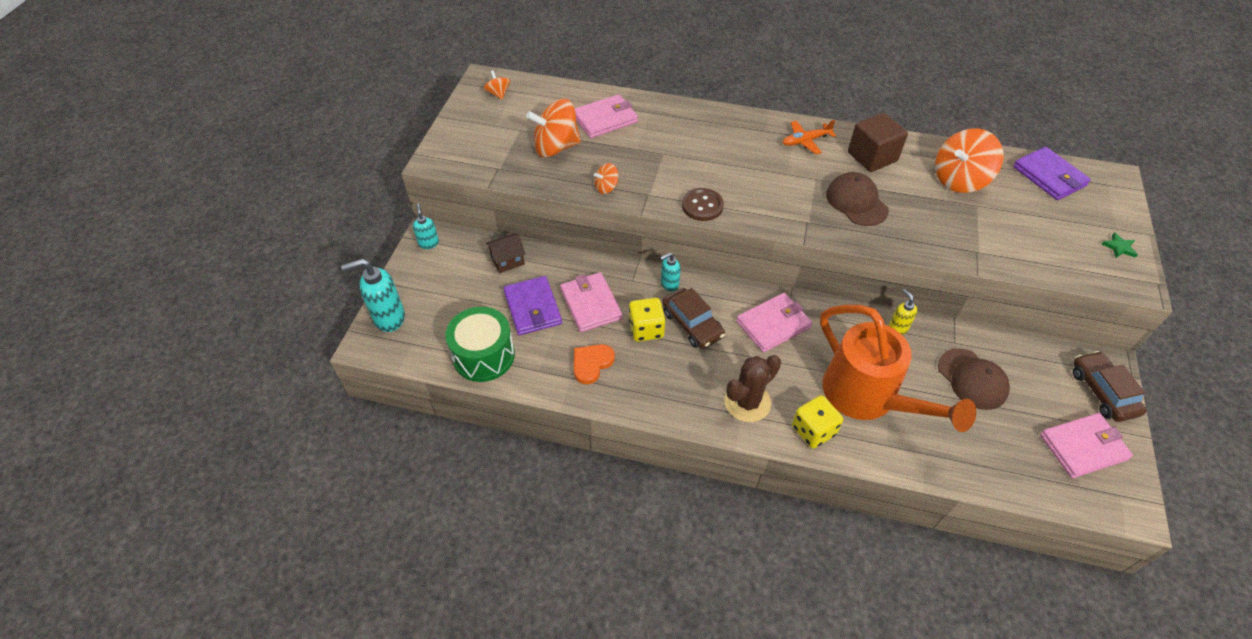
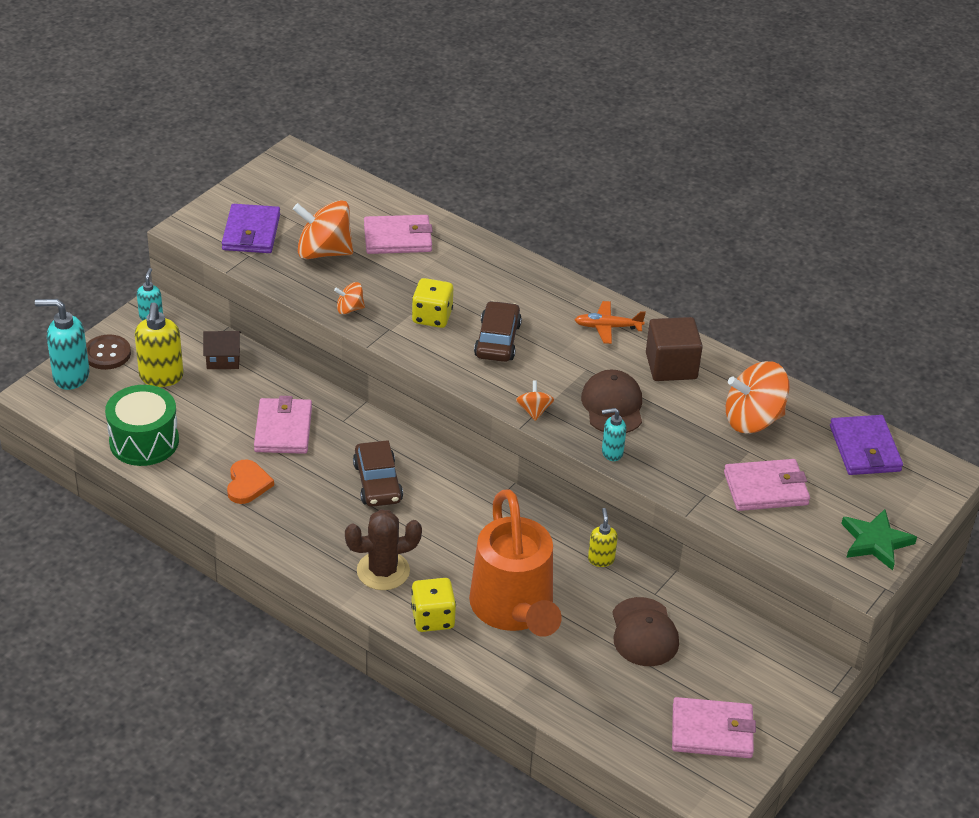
camera: 20 degrees right, 10 degrees down
(466, 292) = (161, 377): none -> yellow soap dispenser
(498, 94) = (298, 177): orange spinning top -> orange spinning top (534, 411)
(532, 308) = (220, 413): purple wallet -> purple wallet (251, 232)
(591, 363) = (247, 484): orange heart -> orange heart turned 120 degrees clockwise
(646, 329) = (325, 471): yellow dice -> yellow dice (432, 317)
(669, 284) = (380, 437): turquoise soap dispenser -> turquoise soap dispenser (611, 453)
(702, 206) = (439, 358): brown button -> brown button (107, 354)
(773, 324) = (465, 511): pink wallet -> pink wallet (766, 489)
(1102, 392) = (782, 693): brown car -> brown car (497, 340)
(1119, 247) = (875, 542): green star -> green star, size x1.89

